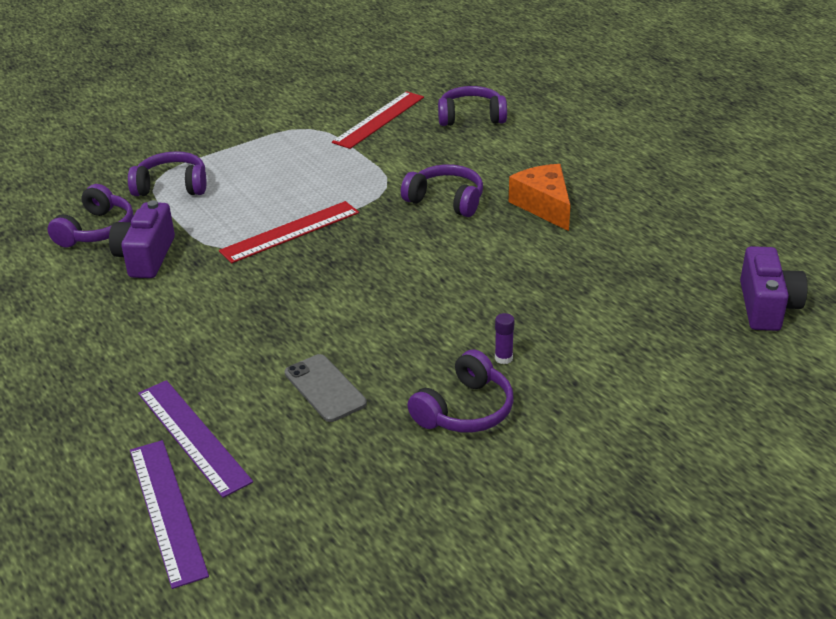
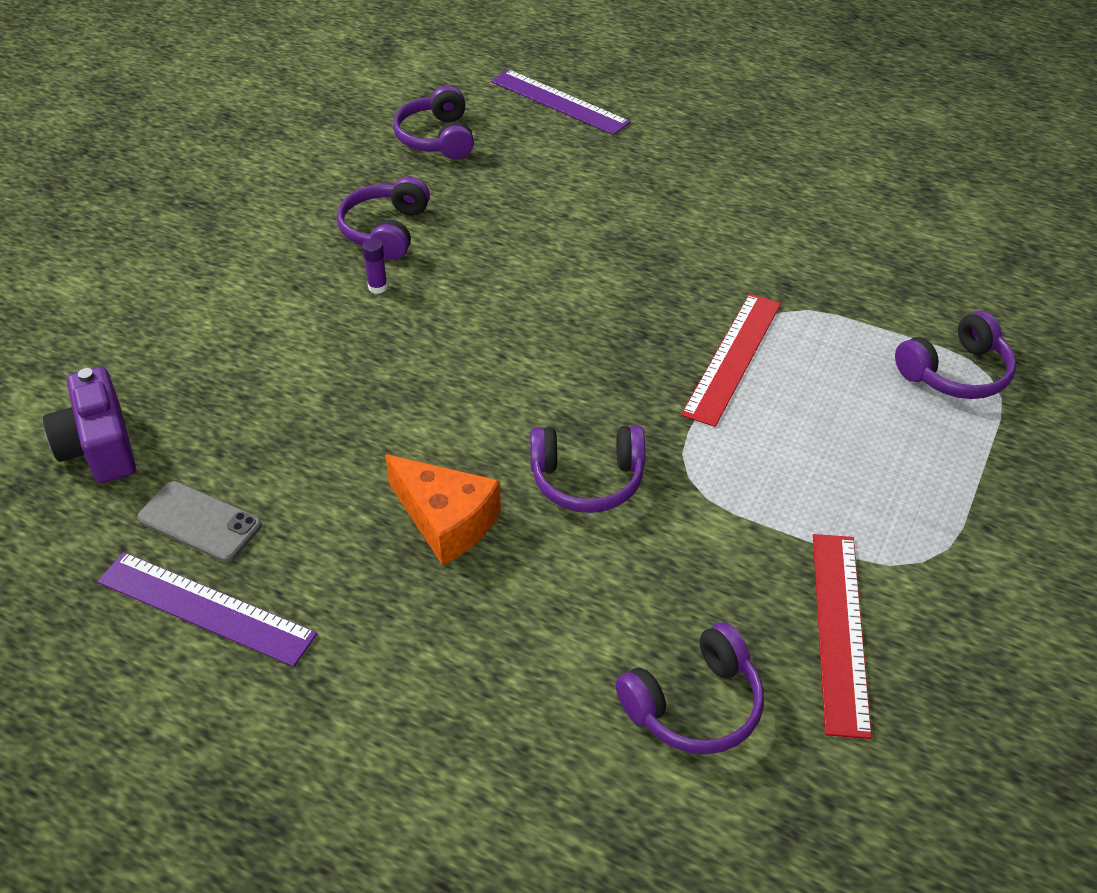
camera: 150 degrees right, 10 degrees up
(97, 230) = (944, 284): purple headphones -> purple headphones (437, 138)
(146, 257) = (846, 272): purple camera -> none
(193, 436) = (594, 145): purple ruler -> purple ruler (205, 608)
(325, 388) = (524, 209): grey phone -> grey phone (200, 522)

